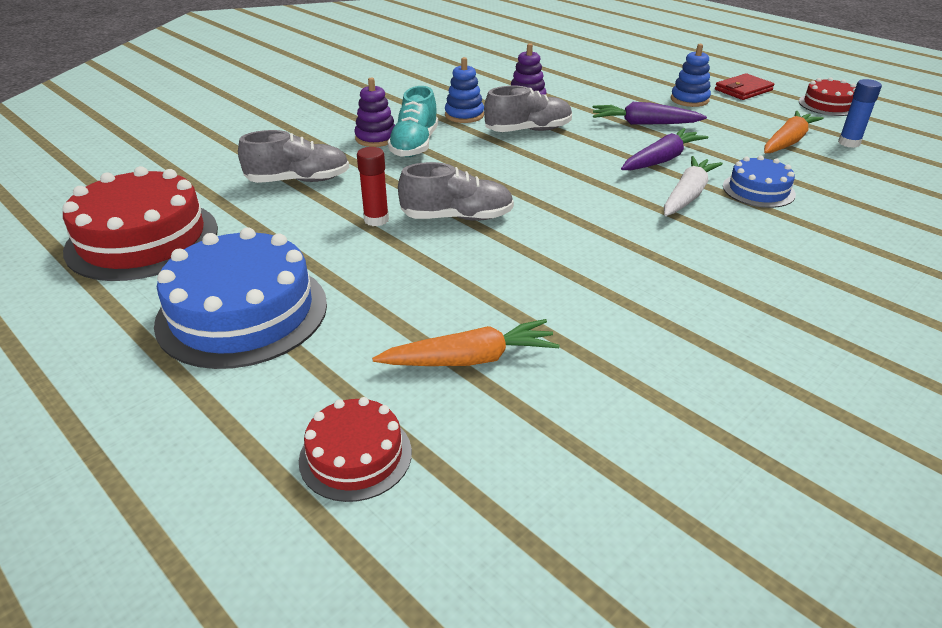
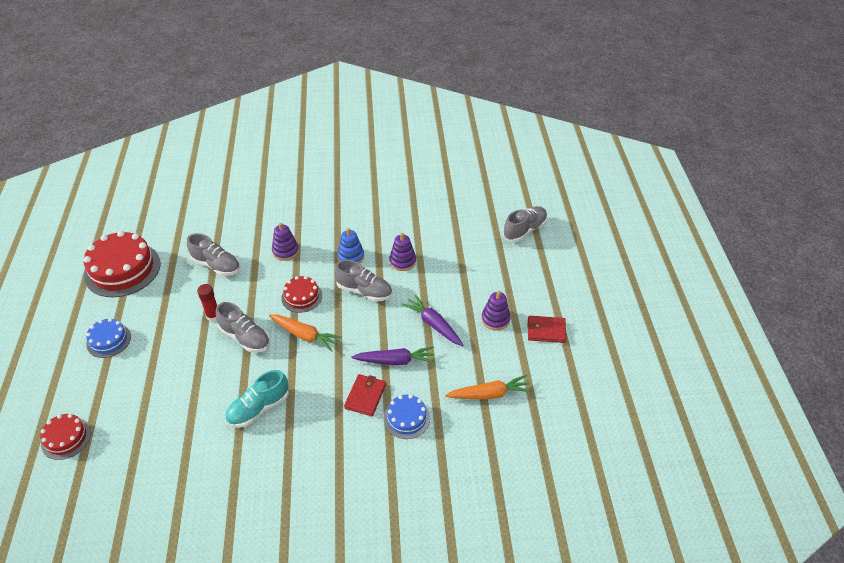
camera: 40 degrees right, 10 degrees up
(242, 312) = (109, 340): blue cake -> blue cake, size x0.53
(414, 145) = (295, 268): turquoise shoe -> turquoise shoe (259, 408)
(470, 359) = (147, 424): orange carrot -> orange carrot (305, 335)
(599, 47) = (524, 230): none -> grey shoe
(687, 195) = (365, 396): white carrot -> red wallet
(689, 100) = (495, 319): blue stacking toy -> purple stacking toy
(828, 105) = (577, 379): red cake -> red cake (301, 297)
(849, 143) = (525, 420): blue glue stick -> none

